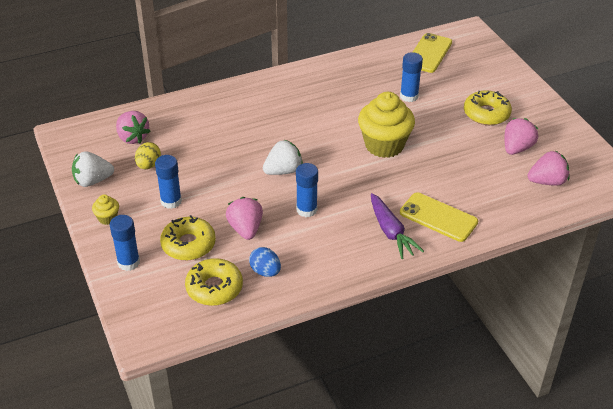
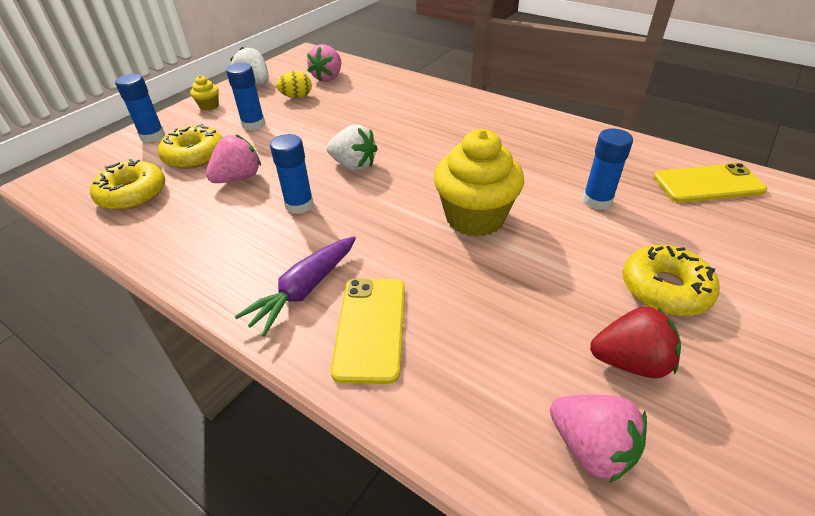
camera: 60 degrees right, 0 degrees up
(265, 271) = (173, 216): blue egg -> none
(517, 148) = (630, 362): pink strawberry -> red strawberry

